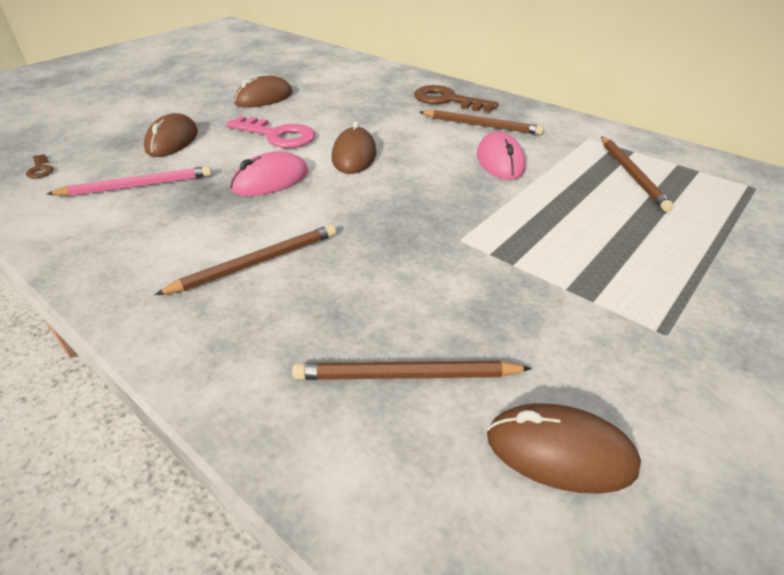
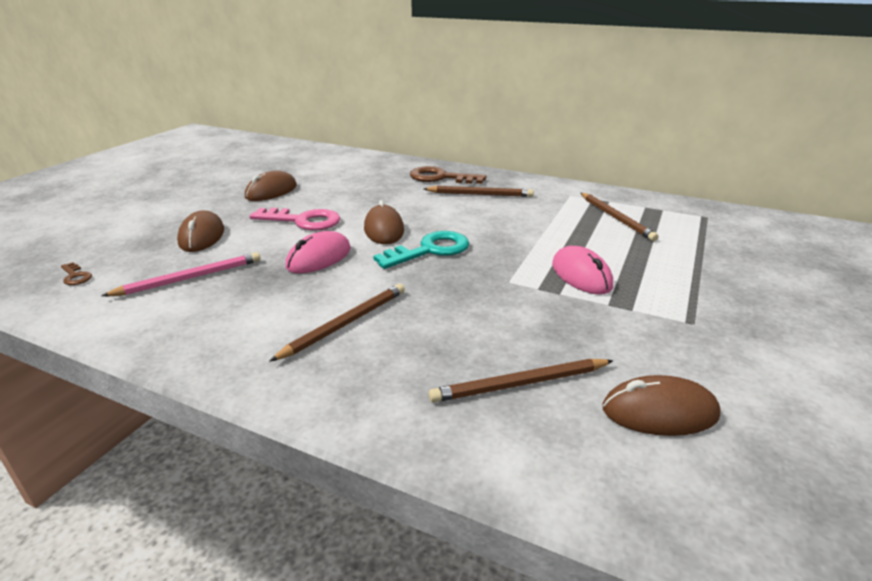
camera: 15 degrees left, 10 degrees down
(391, 187) = (430, 250): none -> turquoise key
(500, 161) = (510, 220): pink mouse -> pink mouse (581, 275)

